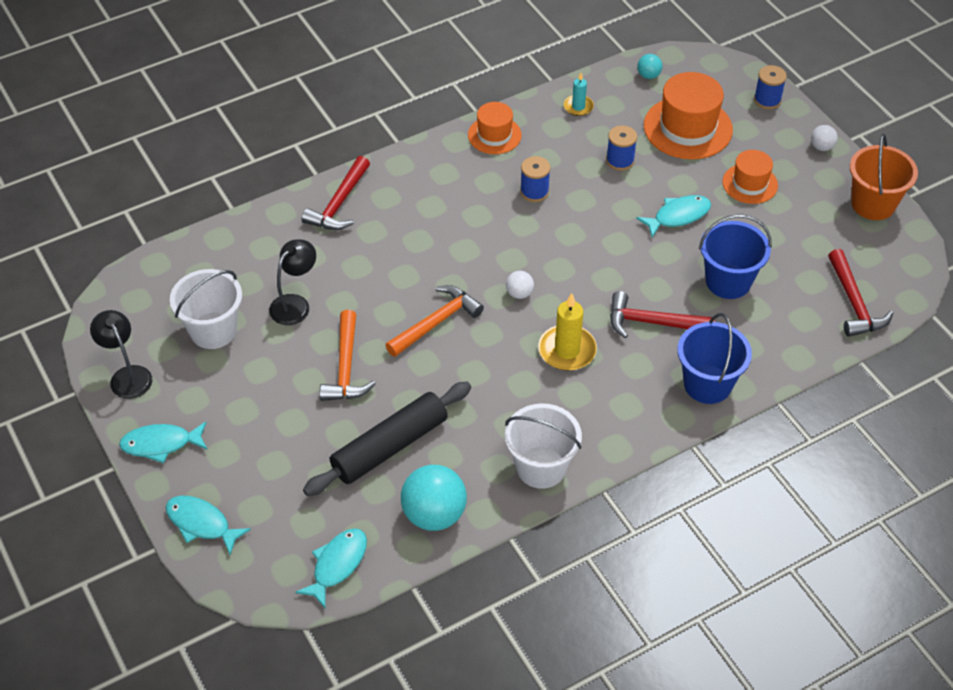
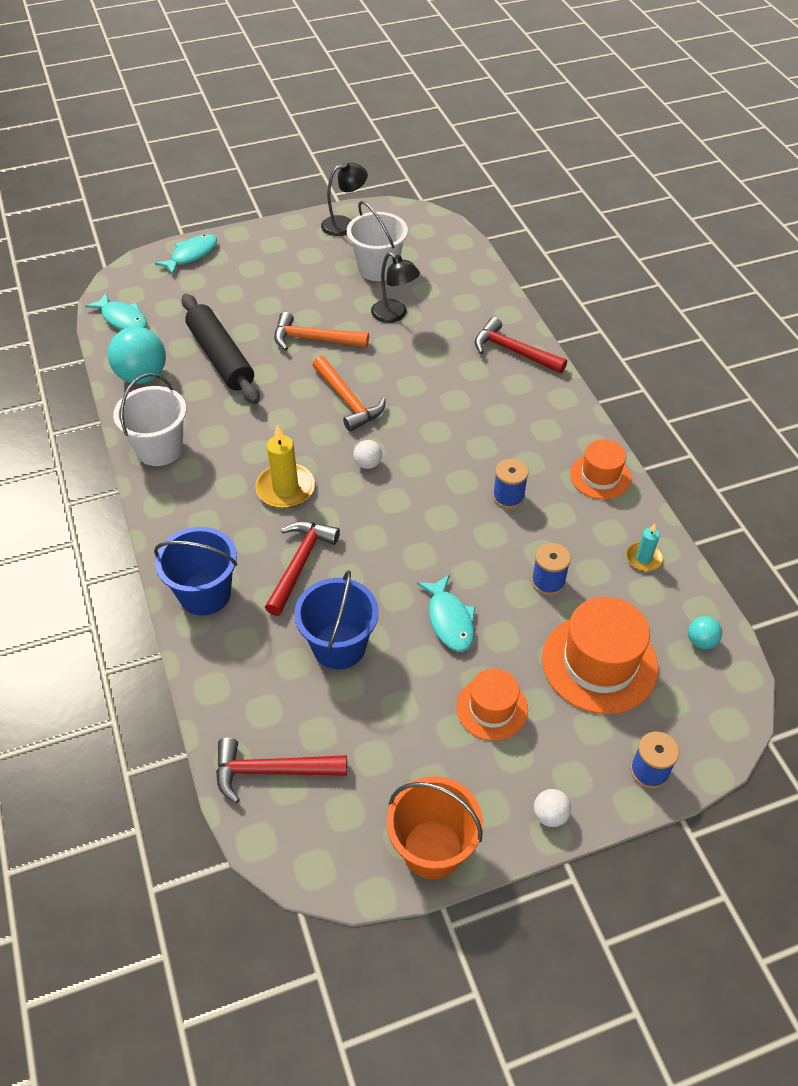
camera: 100 degrees right, 0 degrees up
(161, 444) = (272, 238): turquoise fish -> none

